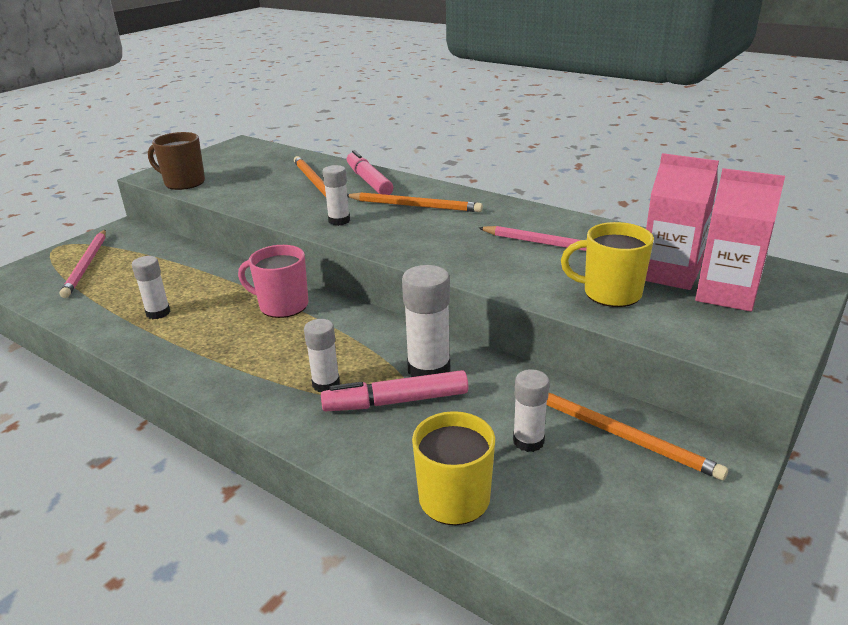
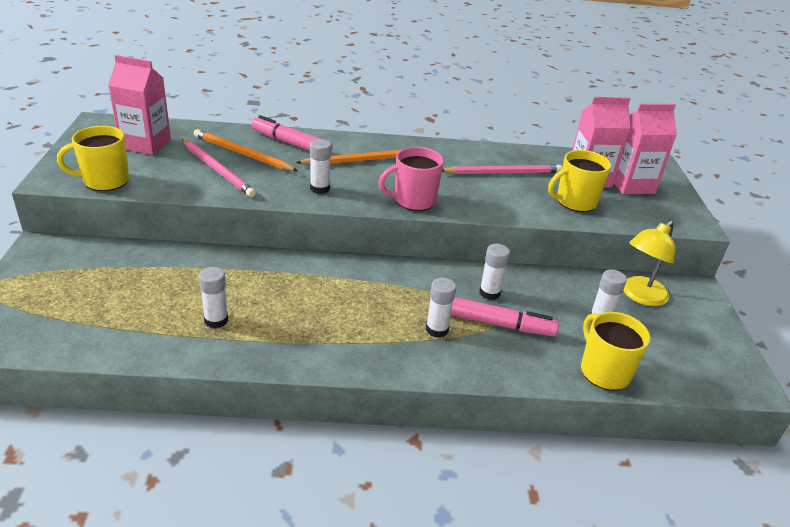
camera: 40 degrees left, 5 degrees up
(86, 265) = (61, 297): pink pencil -> pink pencil (217, 170)
(183, 182) = (104, 181): brown mug -> yellow mug
(251, 162) = (145, 144): none -> pink carton
(282, 305) = (320, 278): pink mug -> pink mug (413, 200)
(396, 401) = (497, 324): pink marker -> pink marker turned 120 degrees counterclockwise
(429, 369) = (489, 293): white glue stick -> white glue stick, size x0.63
(622, 436) = (639, 296): orange pencil -> yellow lamp

